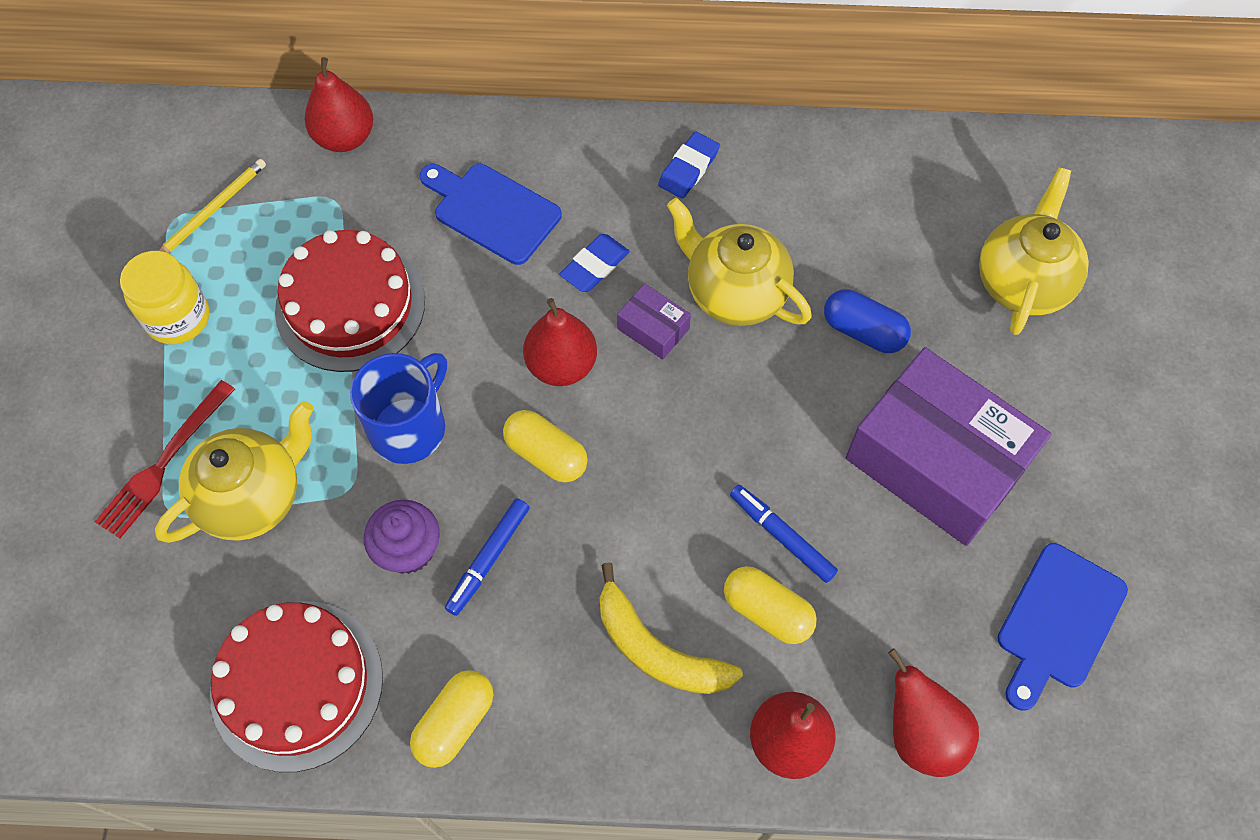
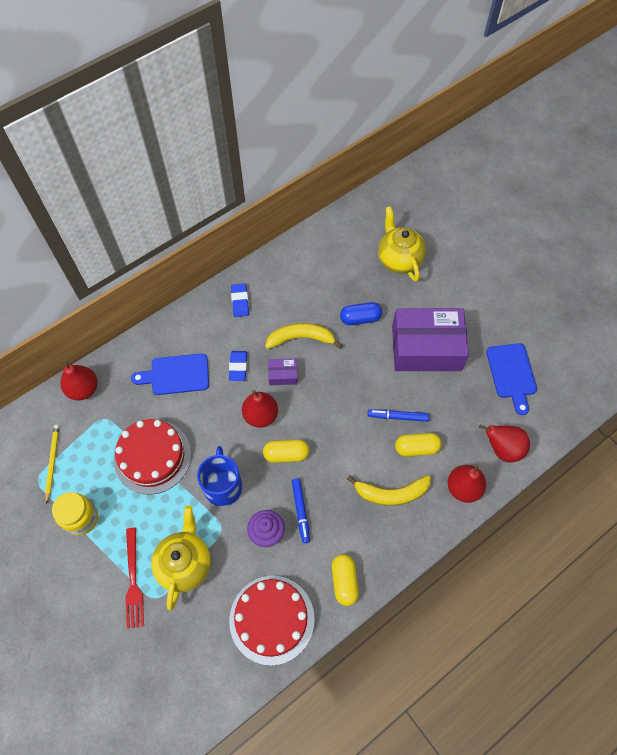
camera: 40 degrees left, 0 degrees up
(734, 293) = (301, 338): yellow teapot -> yellow banana

